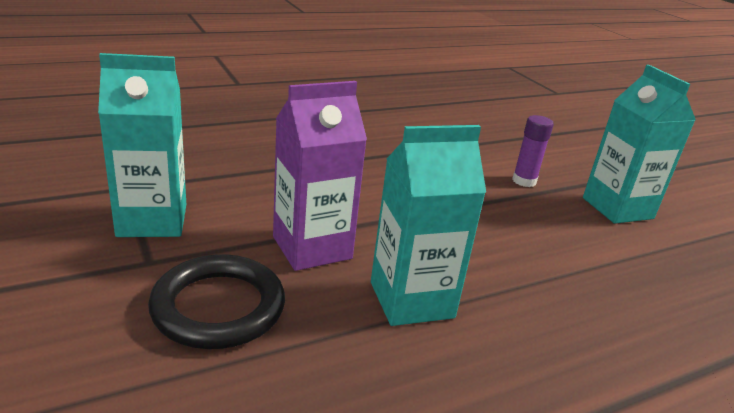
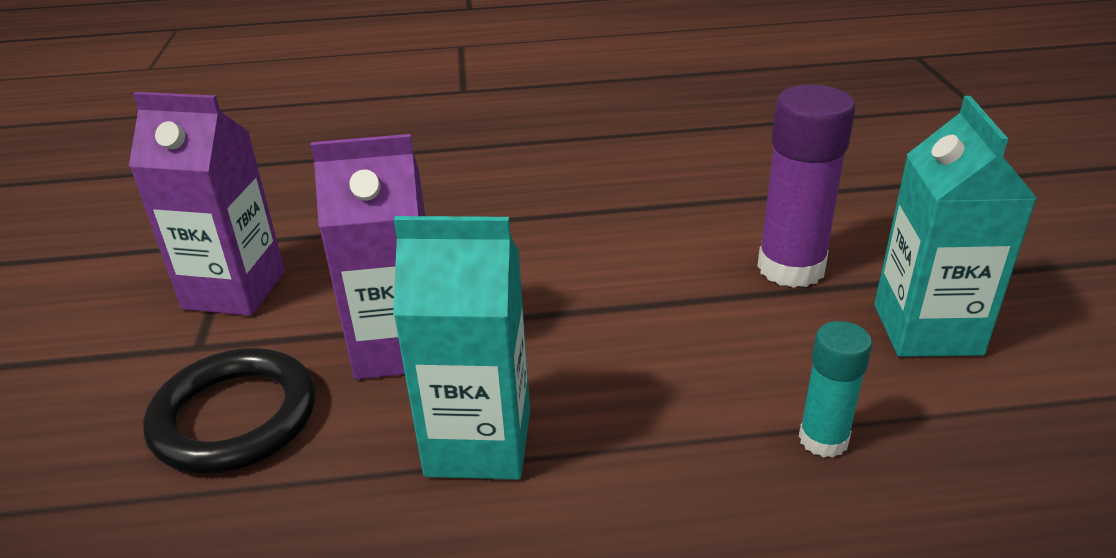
camera: 25 degrees right, 5 degrees up
(152, 220) = (234, 290): turquoise carton -> purple carton
(524, 181) = (791, 268): purple glue stick -> purple glue stick, size x1.74
(608, 271) = (823, 439): none -> turquoise glue stick

